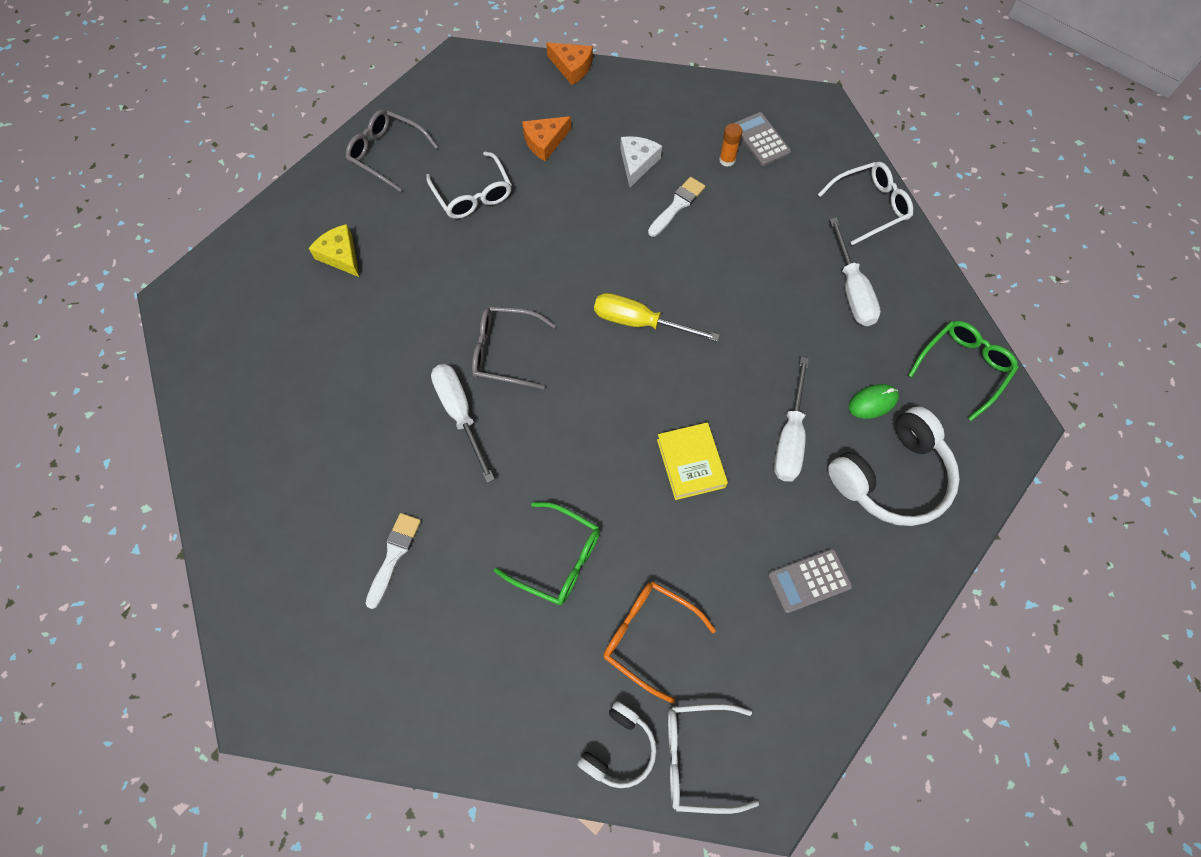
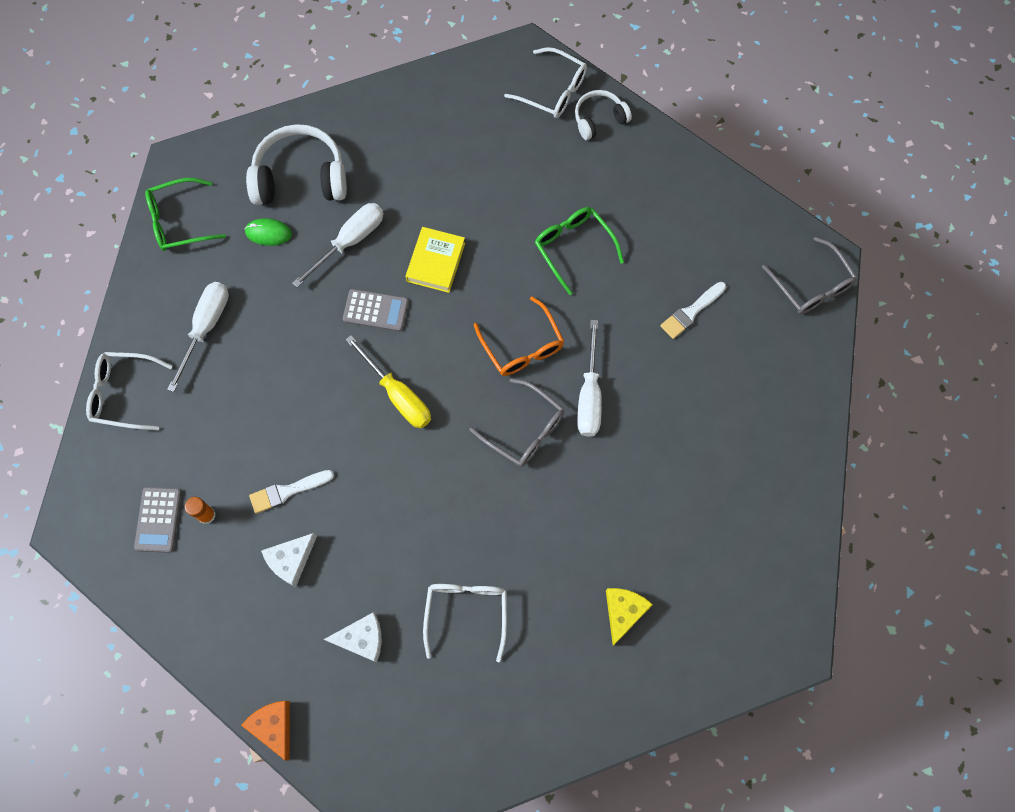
camera: 150 degrees left, 5 degrees up
(340, 255) = (623, 612): yellow cheese -> yellow cheese turned 150 degrees counterclockwise
(387, 154) = (525, 716): grey glasses -> grey glasses (811, 285)
(545, 142) = (362, 639): orange cheese -> white cheese
(649, 636) = (541, 169): orange glasses -> orange glasses (522, 346)
(809, 581) = (411, 145): grey calculator -> grey calculator (375, 310)

